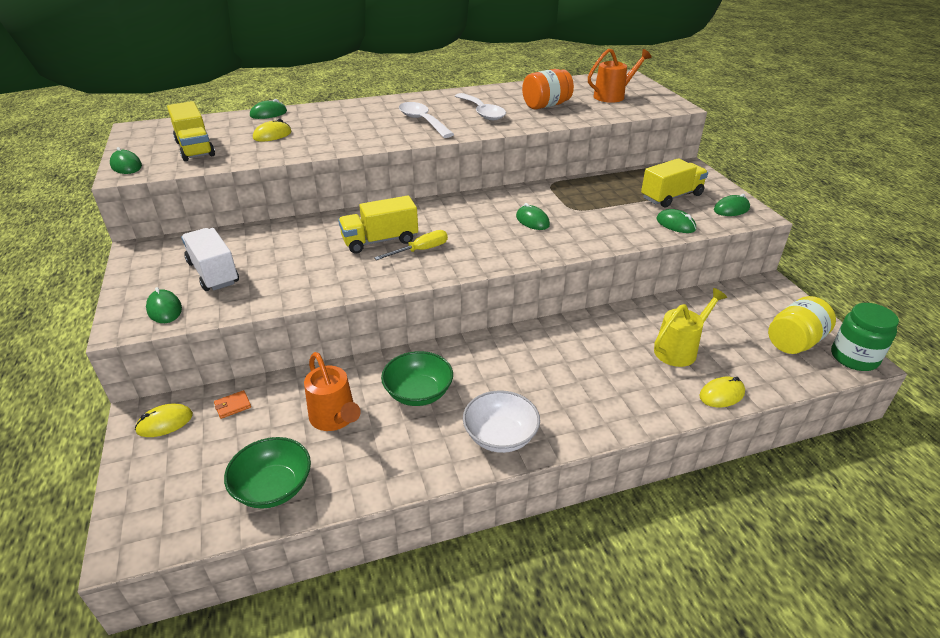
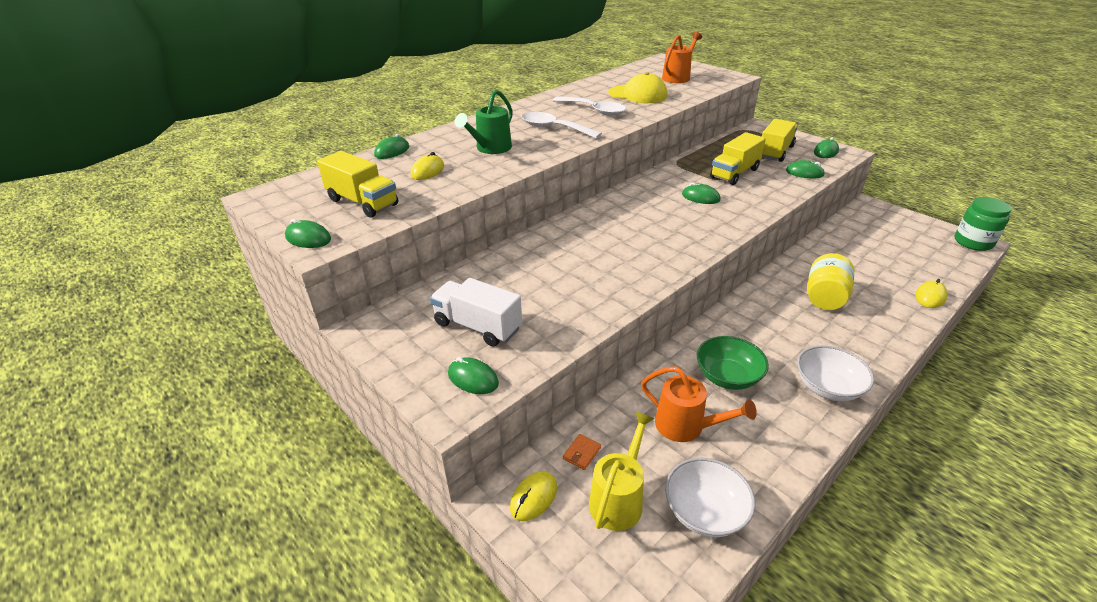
camera: 25 degrees left, 0 degrees up
(273, 487) = (705, 511): green bowl -> white bowl
(345, 128) = (490, 149): none -> green watering can
(380, 241) = (598, 249): yellow truck -> yellow truck (734, 173)
(421, 250) = (644, 247): yellow screwdriver -> none
(546, 105) = (638, 94): orange jar -> yellow cap
(679, 349) = (868, 272): yellow watering can -> yellow watering can (619, 498)
(794, 342) = (929, 243): yellow jar -> yellow jar (824, 297)

